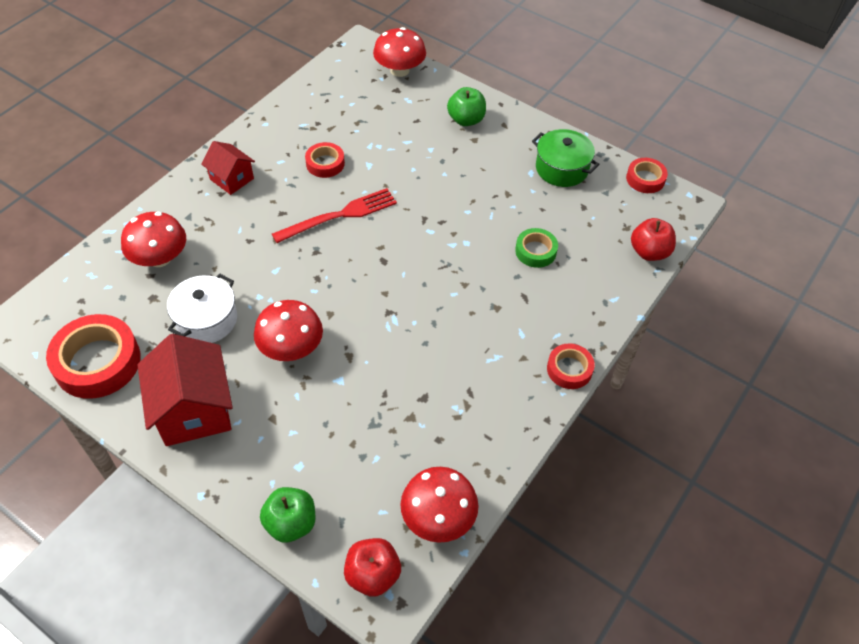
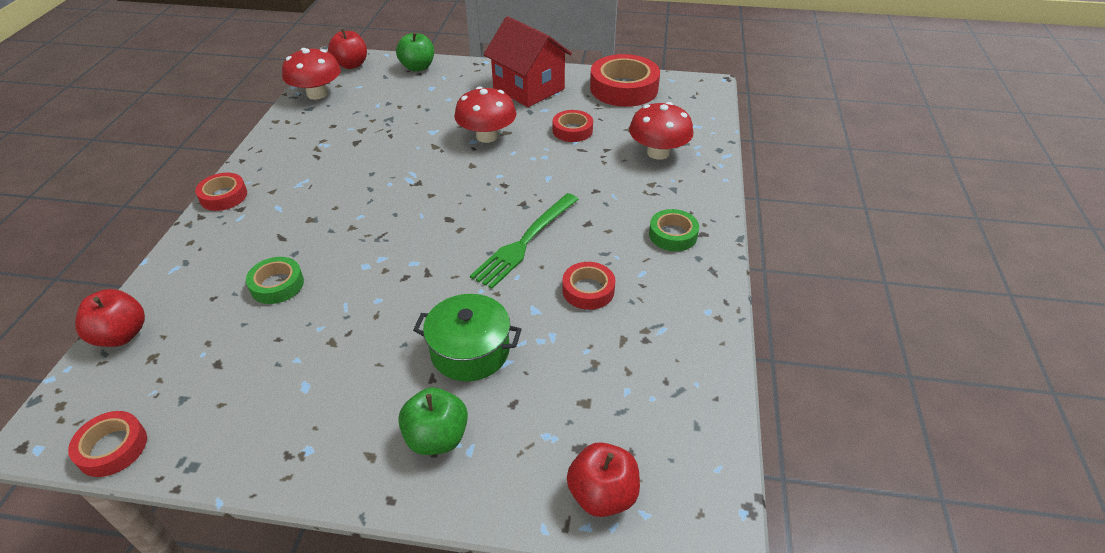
camera: 155 degrees right, 10 degrees down
(206, 319) = (572, 130): white pot -> red tape
(232, 179) = (673, 235): red house -> green tape
(340, 215) = (525, 242): red fork -> green fork
(399, 70) = (602, 495): red mushroom -> red apple
(562, 168) = (256, 412): green pot -> green pot (470, 351)

